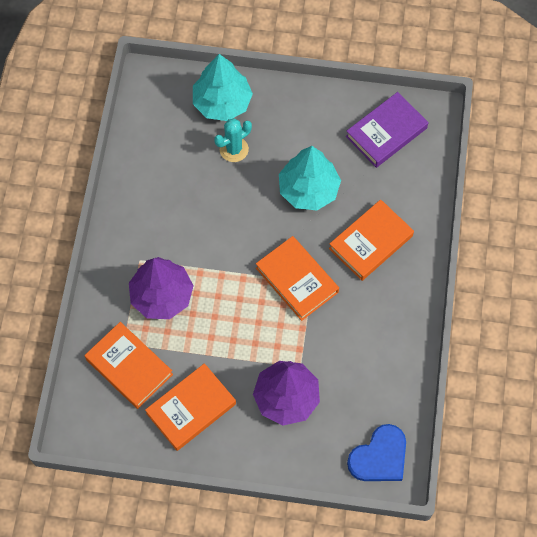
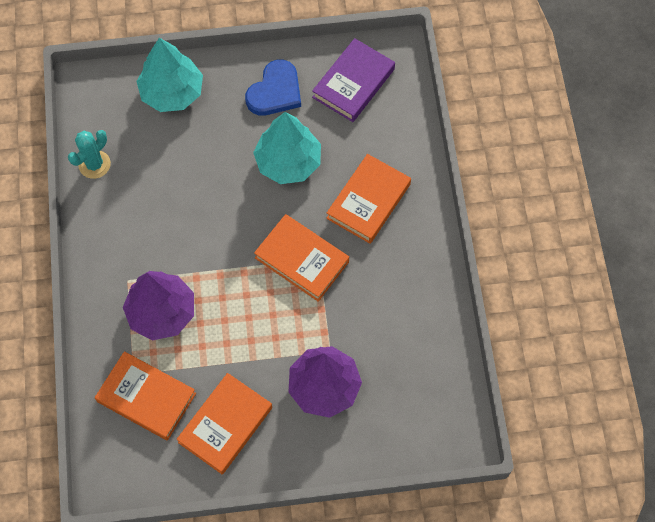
camera: 15 degrees left, 0 degrees up
(234, 149) = (198, 138): turquoise cactus -> turquoise cactus (94, 164)
(379, 457) = (439, 424): blue heart -> blue heart (275, 91)

